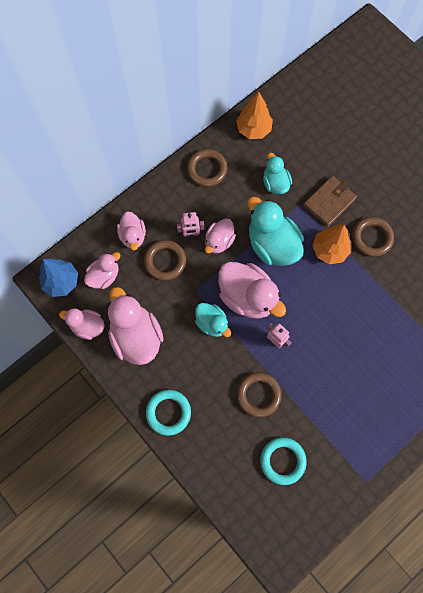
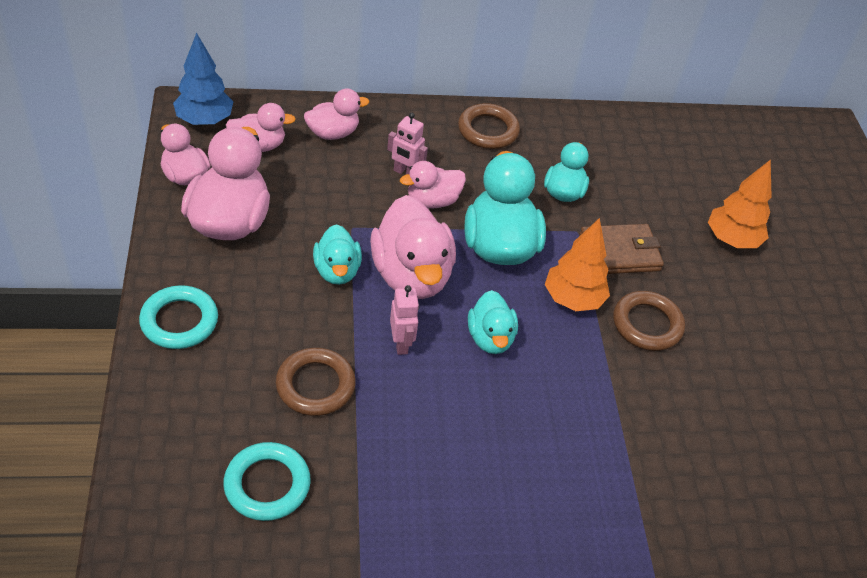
camera: 30 degrees right, 25 degrees down
(133, 236) = (333, 133): pink duck -> pink duck turned 135 degrees counterclockwise
(165, 261) = (345, 177): brown ring -> none
(253, 129) = (585, 130): orange tree -> orange tree (731, 240)
(311, 304) = (490, 338): none -> turquoise duck

